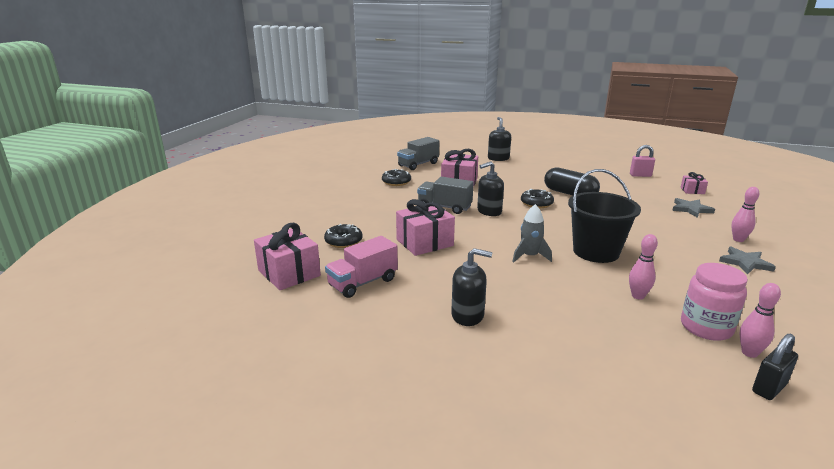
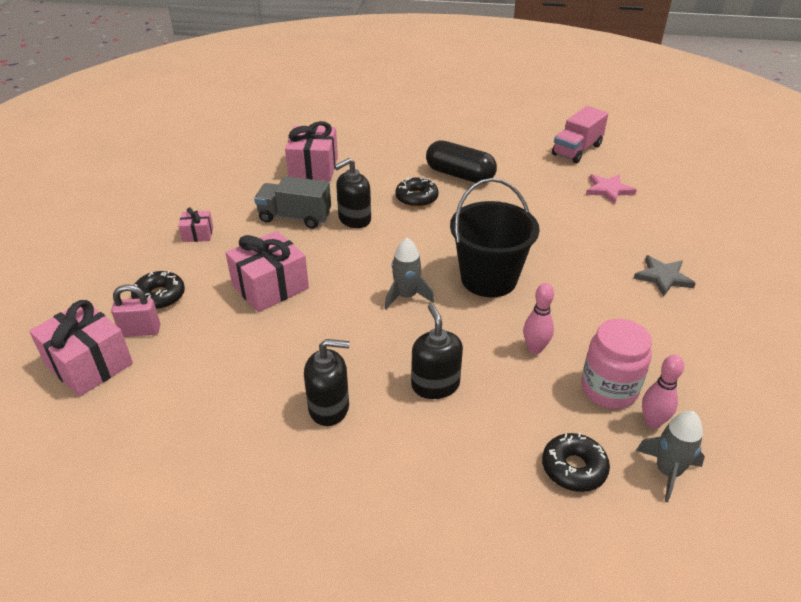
camera: 10 degrees left, 15 degrees up
(363, 283) = (191, 369): pink truck -> pink truck (577, 150)
(396, 182) = (226, 174): black donut -> black donut (573, 468)
(418, 164) = (255, 135): grey truck -> none
(498, 158) = (366, 114): black soap dispenser -> black soap dispenser (435, 385)
(640, 175) = (551, 132): pink padlock -> pink padlock (140, 331)
(691, 209) = (608, 190): grey star -> pink star
(692, 191) = (613, 155): pink gift -> pink gift (198, 234)
(738, 239) = (659, 238): pink bowling pin -> none
(769, 388) = (667, 471): black padlock -> grey rocket

